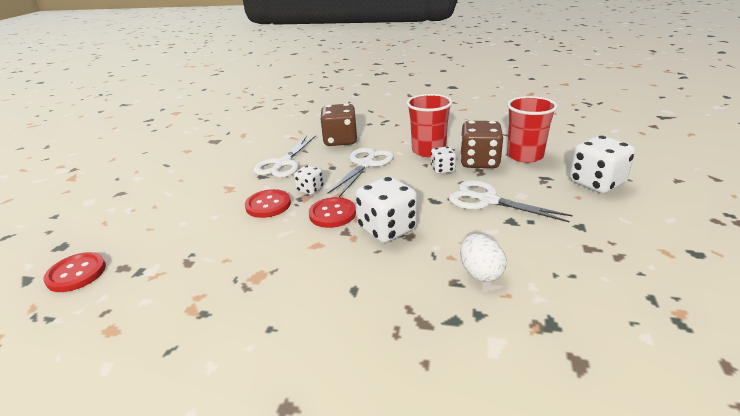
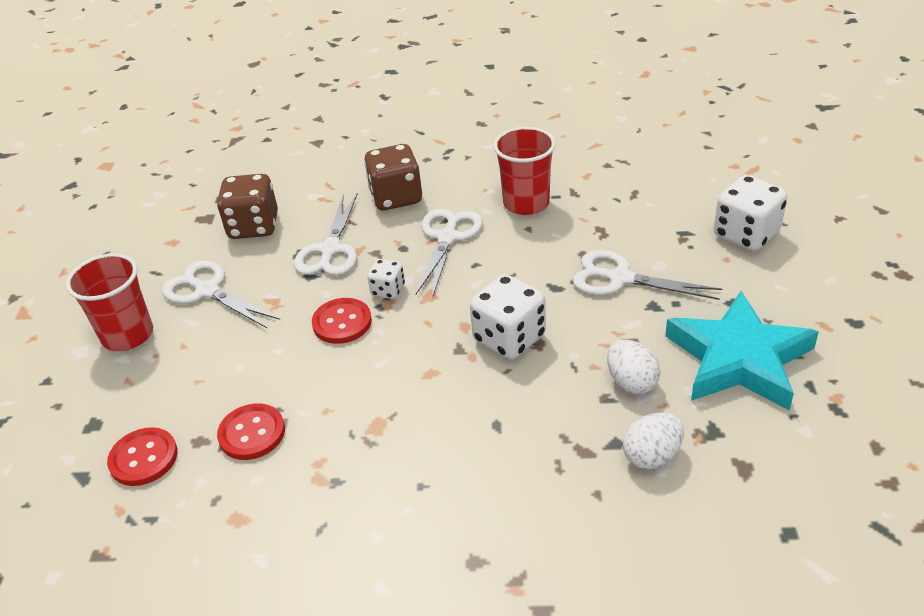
camera: 10 degrees left, 10 degrees up
(190, 178) = (207, 291): none -> white scissors
(332, 214) = (433, 325): red button -> red button (252, 433)
(442, 169) = (553, 235): white dice -> none
(479, 162) = (598, 216): brown dice -> brown dice (253, 226)
(486, 337) = (652, 456): none -> white egg
(525, 156) = (654, 198): red cup -> red cup (128, 335)
(582, 268) = (738, 359): none -> turquoise star

